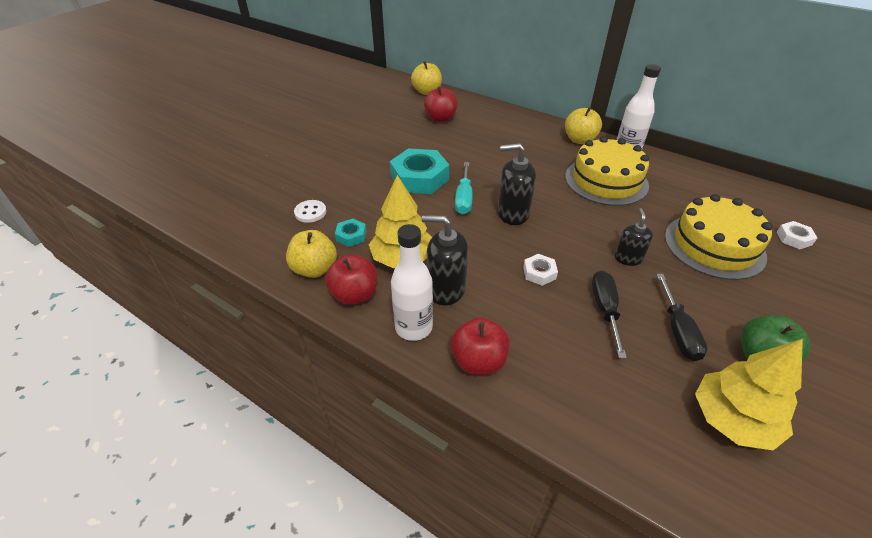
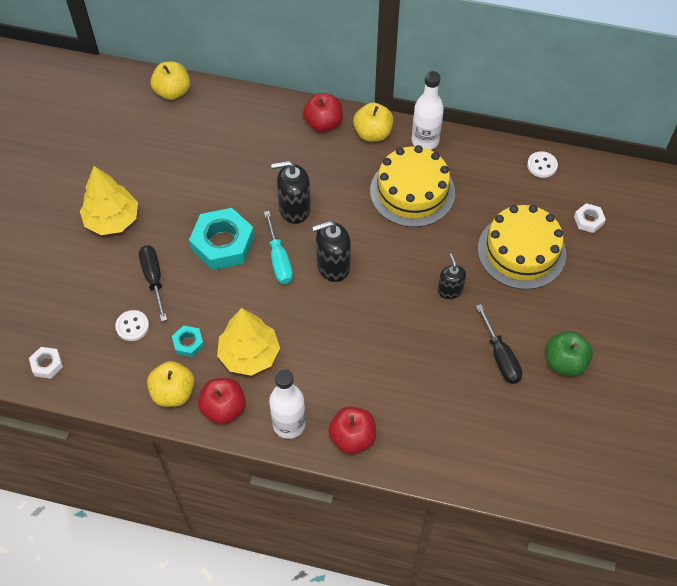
camera: 20 degrees left, 15 degrees up
(441, 118) = (208, 139): red apple -> red apple (323, 124)
(446, 289) = (301, 376): black soap dispenser -> black soap dispenser (294, 208)
(539, 273) = (377, 332): white nut -> white nut (47, 364)
(605, 310) = (440, 354): black screwdriver -> black screwdriver (154, 279)
(732, 419) = (546, 424): yellow tree -> yellow tree (112, 220)
(742, 189) = (542, 165): none -> white button

